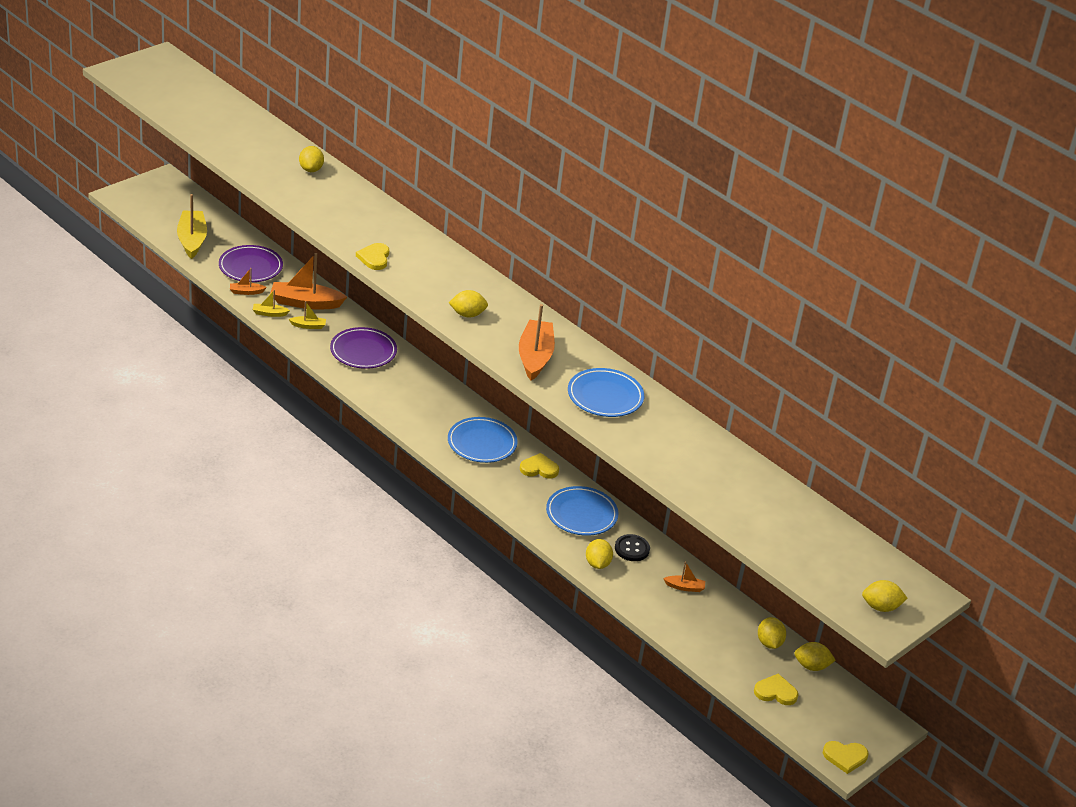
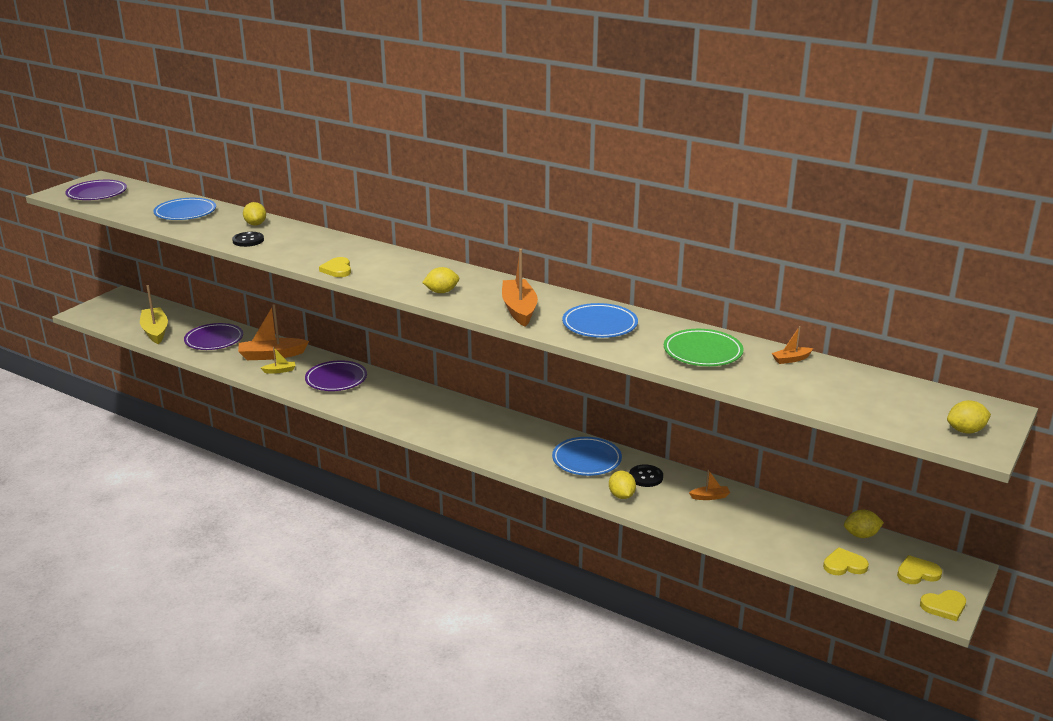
camera: 10 degrees left, 10 degrees down
(157, 82) = (97, 194): none -> purple plate
(246, 292) = (215, 357): orange boat -> orange boat (791, 359)
(269, 313) = (241, 369): yellow boat -> none
(297, 193) = (248, 240): none -> black button
(482, 443) = (471, 425): blue plate -> blue plate (185, 213)
(539, 468) = (531, 433): yellow heart -> yellow heart (917, 573)
(688, 455) = (702, 352): none -> green plate
(769, 643) = (811, 524): yellow lemon -> none

